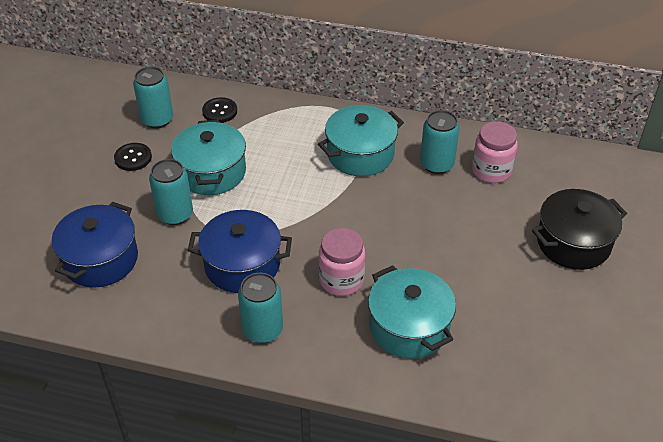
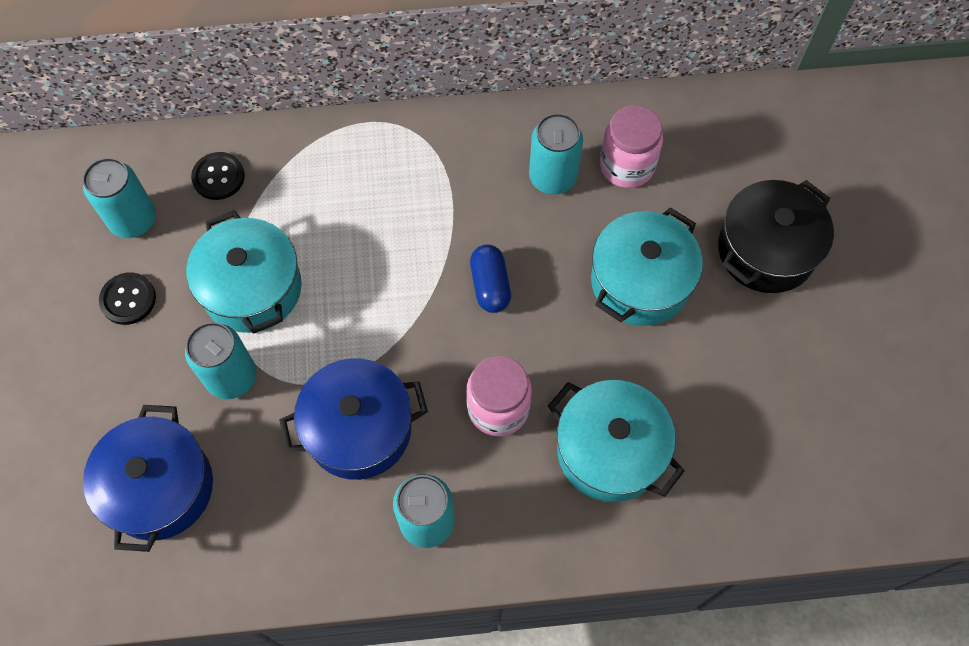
camera: 20 degrees left, 20 degrees up
(360, 154) = (445, 192): turquoise pot -> turquoise pot (640, 282)
(367, 211) = (490, 285): none -> blue capsule

